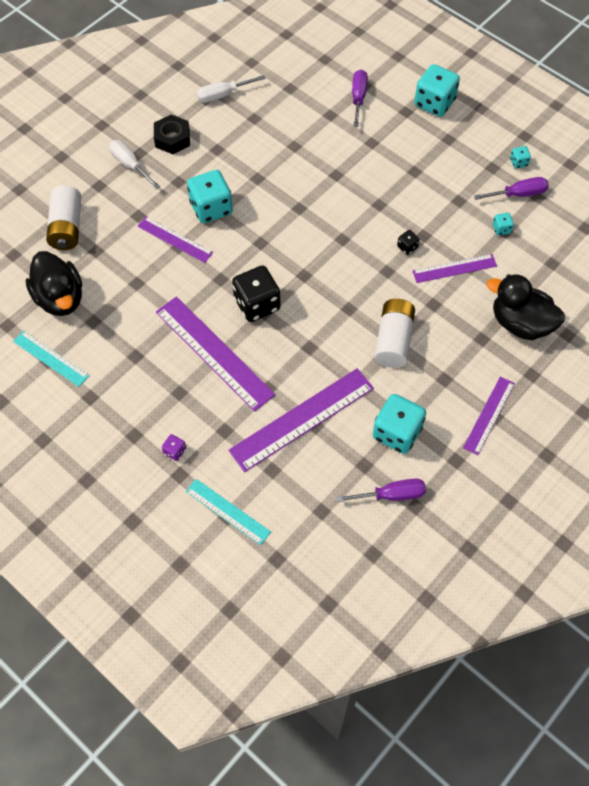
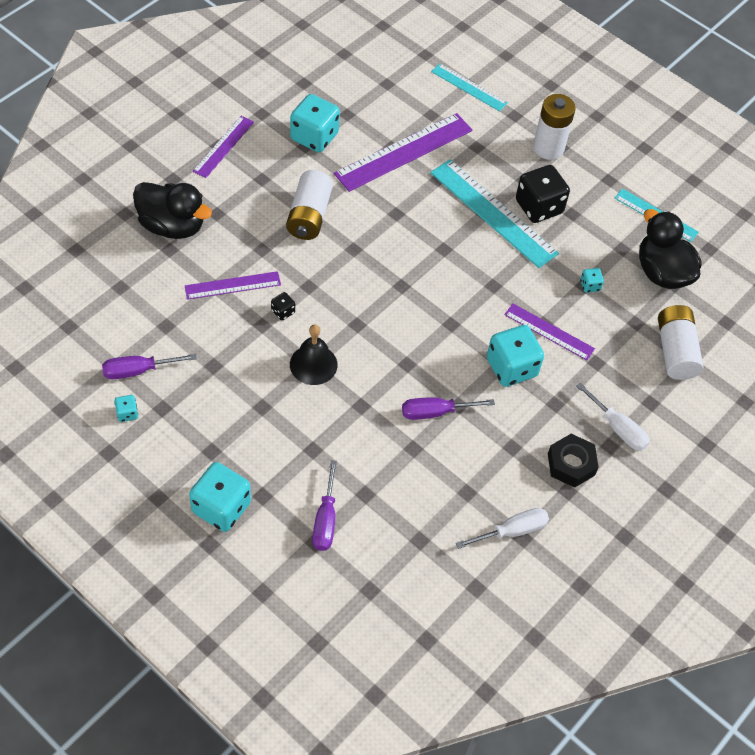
camera: 175 degrees right, 5 degrees down
(148, 433) = (548, 148): none -> white battery
(175, 451) = (521, 132): purple dice -> none
(214, 352) = (493, 213): purple ruler -> turquoise ruler
(257, 304) = (452, 257): black dice -> black dice (539, 207)
(377, 204) = (313, 364): none -> black bell
(392, 495) = (324, 91): purple screwdriver -> purple screwdriver (435, 412)
(501, 229) = (169, 328): turquoise dice -> turquoise dice (590, 286)

